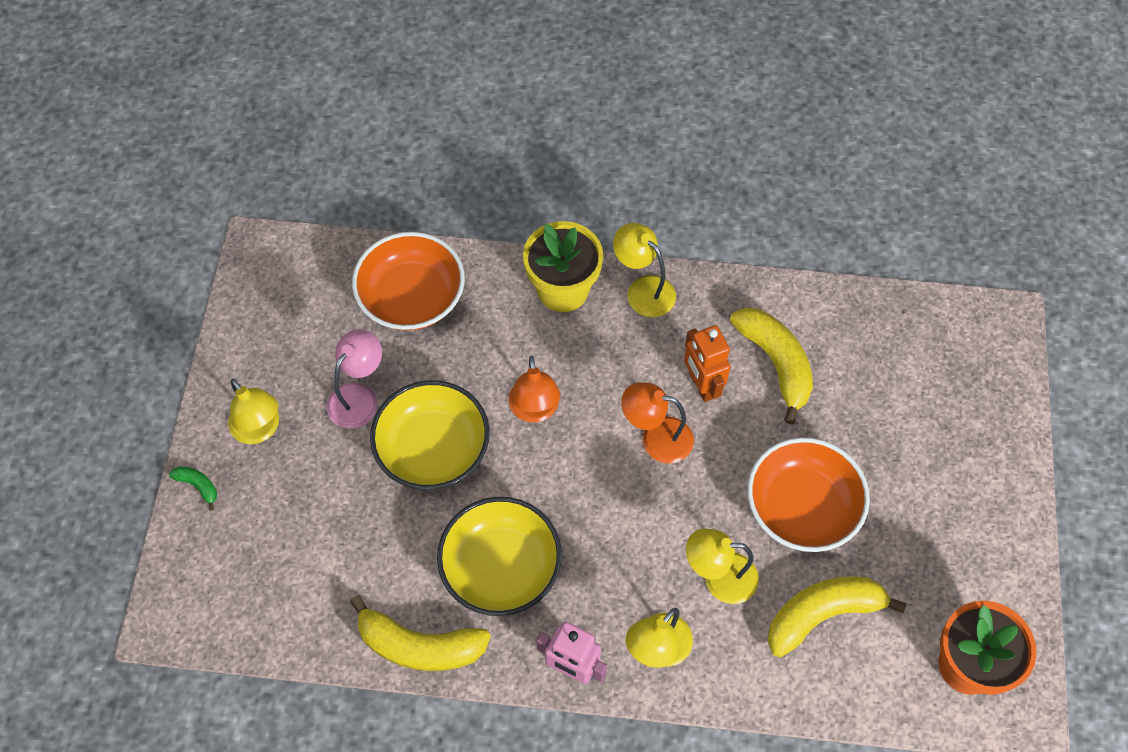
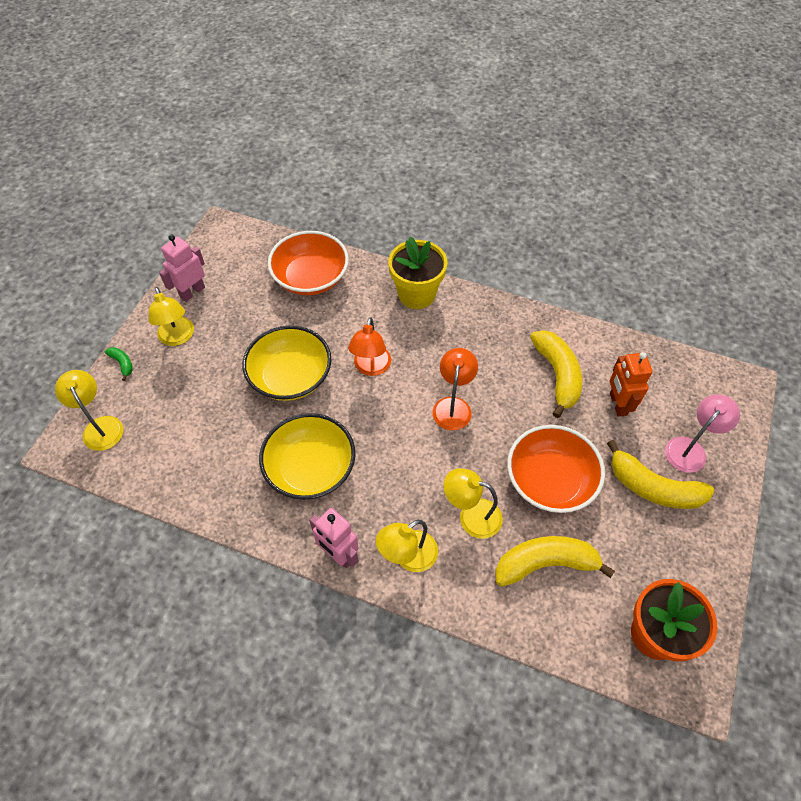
camera: 15 degrees right, 5 degrees down
(255, 357) = (192, 292): none -> pink robot
(359, 397) = (252, 332): pink lamp -> pink lamp (690, 449)
(420, 646) = (232, 508): yellow banana -> yellow banana (653, 488)
(643, 289) = (474, 306): yellow lamp -> yellow lamp (100, 426)
(656, 438) = (453, 406): orange lamp -> orange lamp turned 75 degrees clockwise
(701, 385) = (497, 378): orange robot -> orange robot (617, 404)

